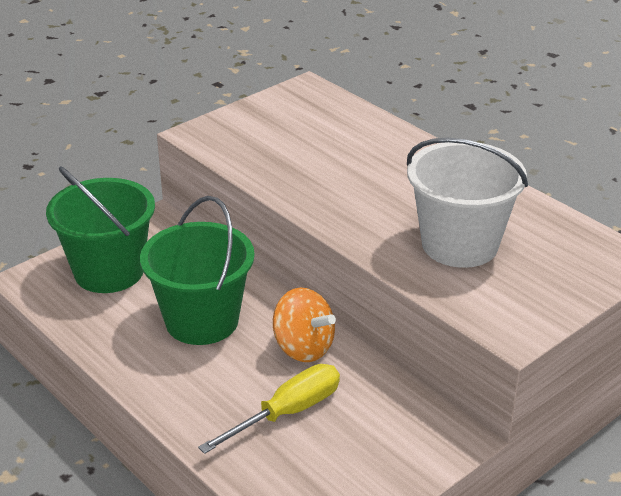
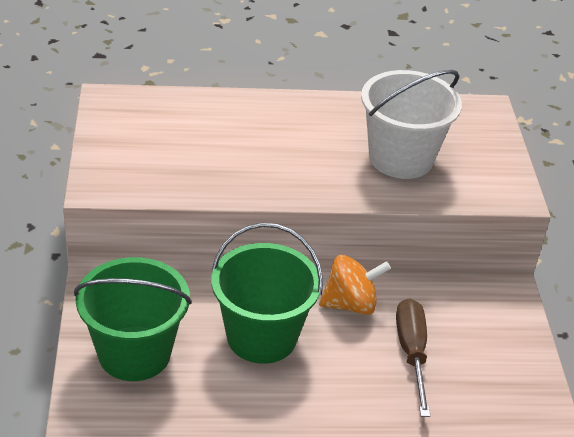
camera: 55 degrees left, 5 degrees up
(287, 413) = (411, 353): yellow screwdriver -> brown screwdriver

